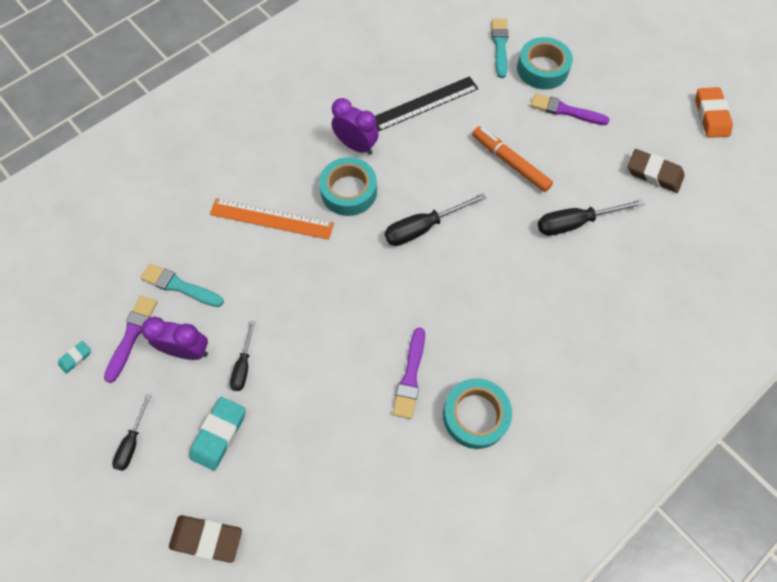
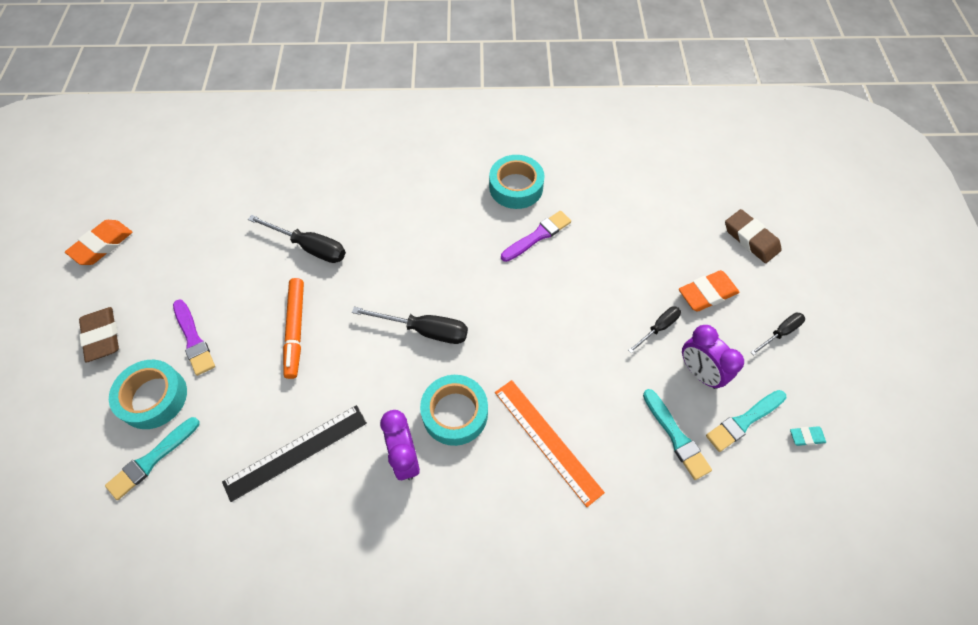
camera: 140 degrees left, 5 degrees down
(132, 335) = (744, 421): purple brush -> turquoise brush
(219, 434) = (707, 293): turquoise eraser -> orange eraser
(425, 103) = (296, 452): black ruler -> black ruler turned 45 degrees counterclockwise
(654, 173) = (208, 237): brown eraser -> brown eraser (102, 336)

